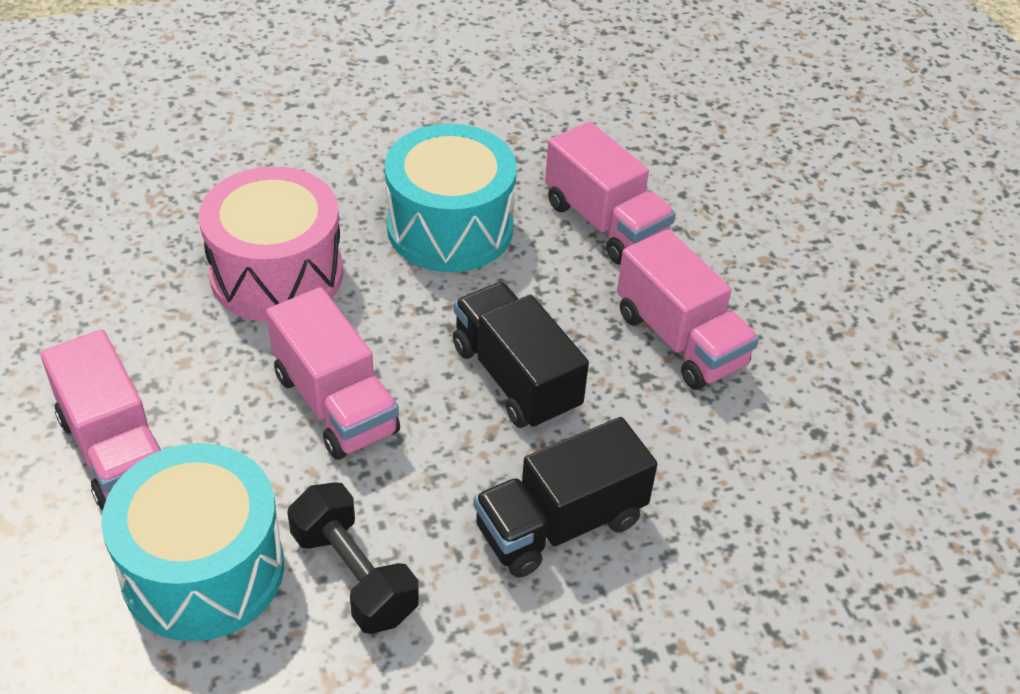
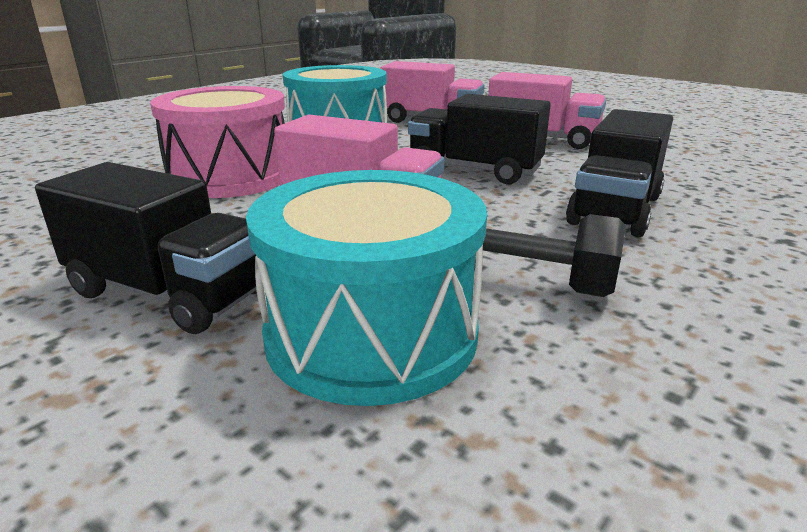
camera: 30 degrees left, 20 degrees down
(115, 450) = (168, 293): pink truck -> black truck

